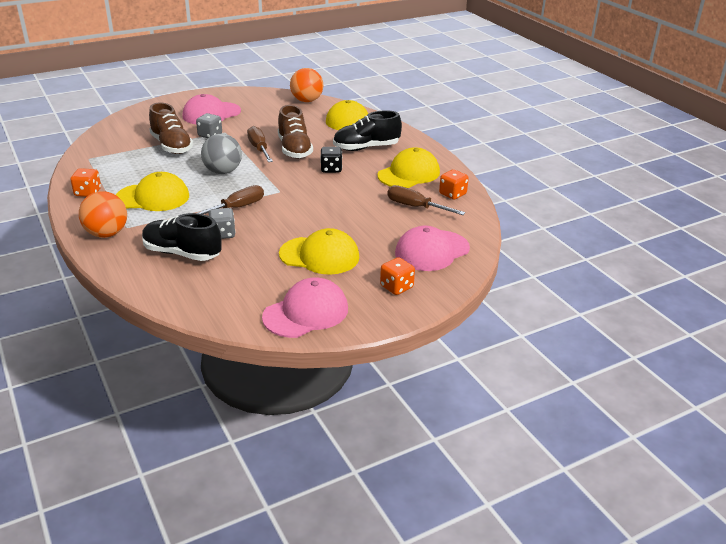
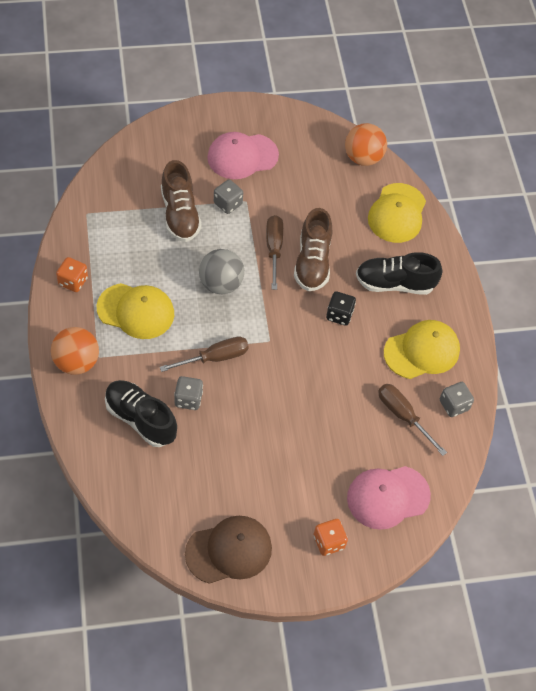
camera: 15 degrees right, 25 degrees up
(306, 313) = (229, 550): pink cap -> brown cap
(319, 256) = (272, 467): yellow cap -> none
(452, 194) = (454, 405): orange dice -> grey dice

